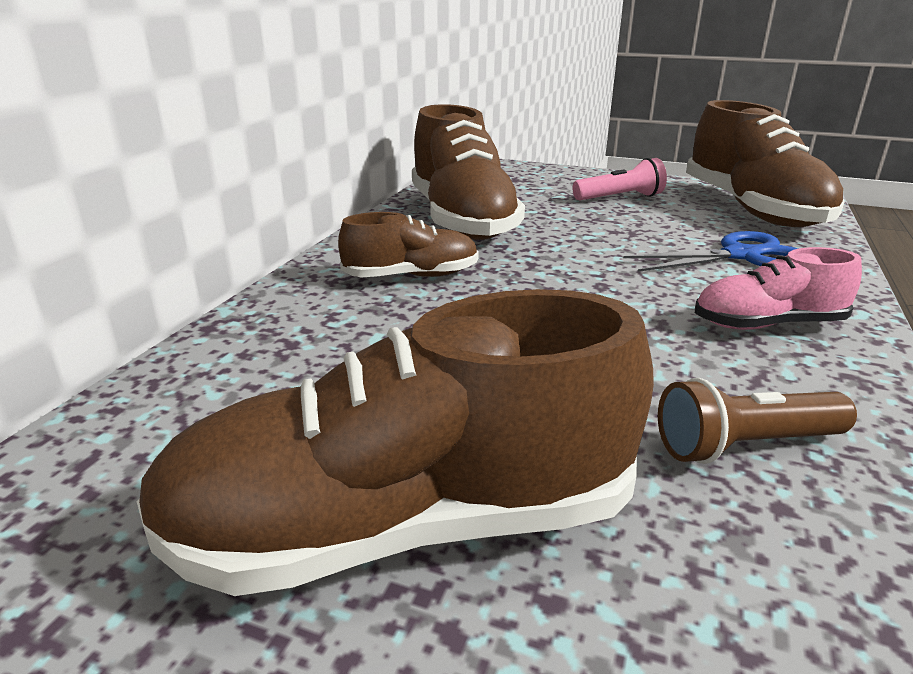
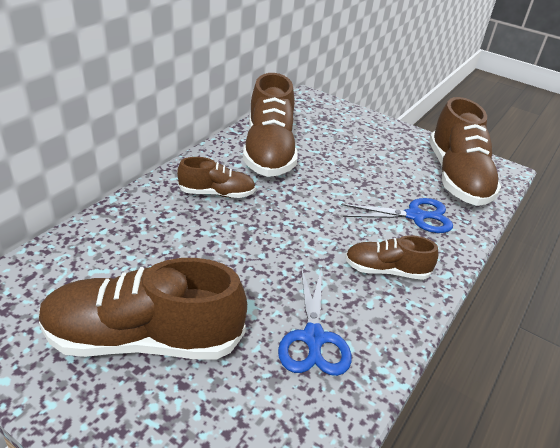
camera: 10 degrees right, 10 degrees up
(620, 198) = (379, 149): pink flashlight -> none
(745, 445) = (313, 338): brown flashlight -> blue scissors
(767, 324) = (386, 270): pink shoe -> brown shoe

